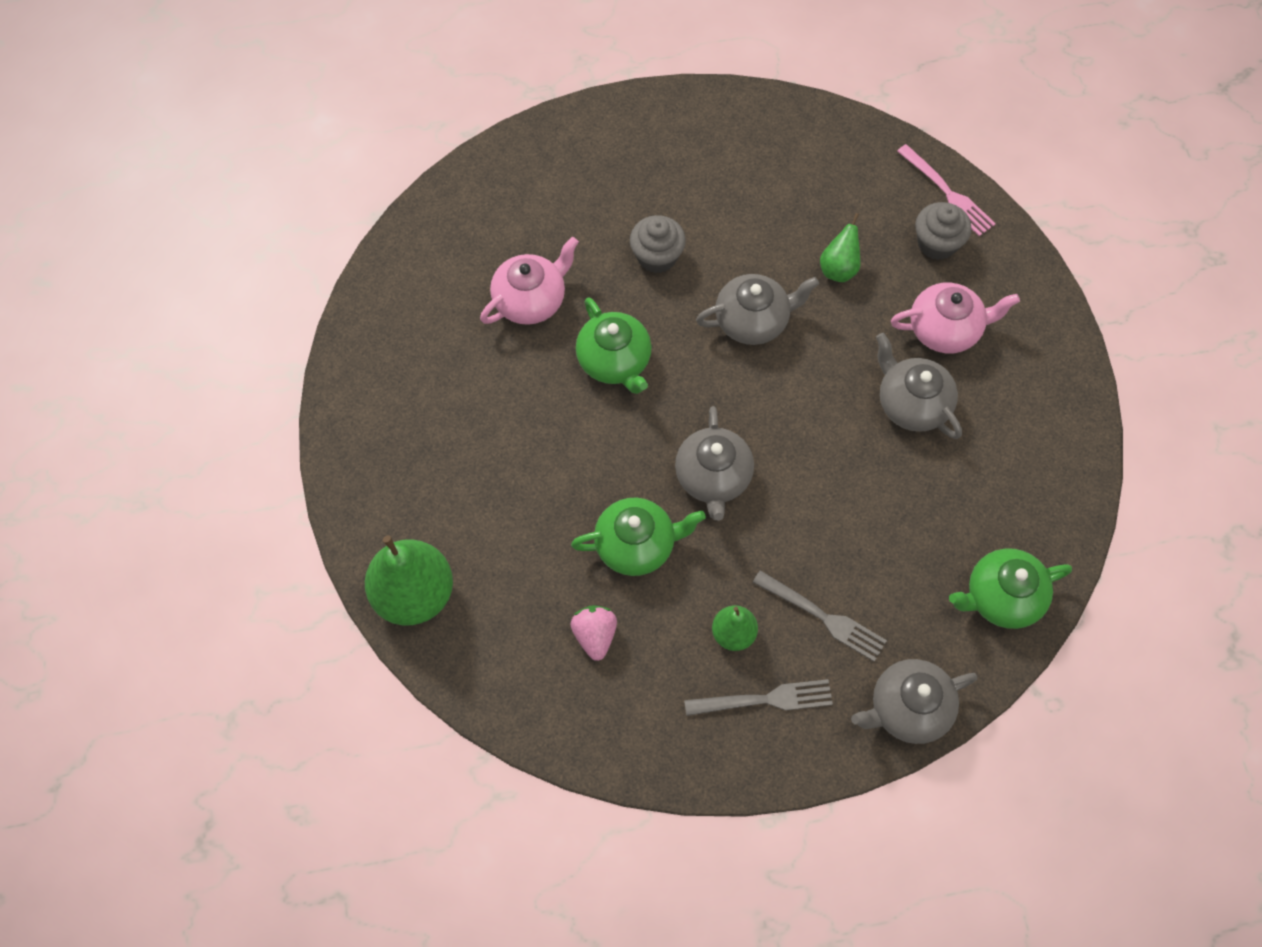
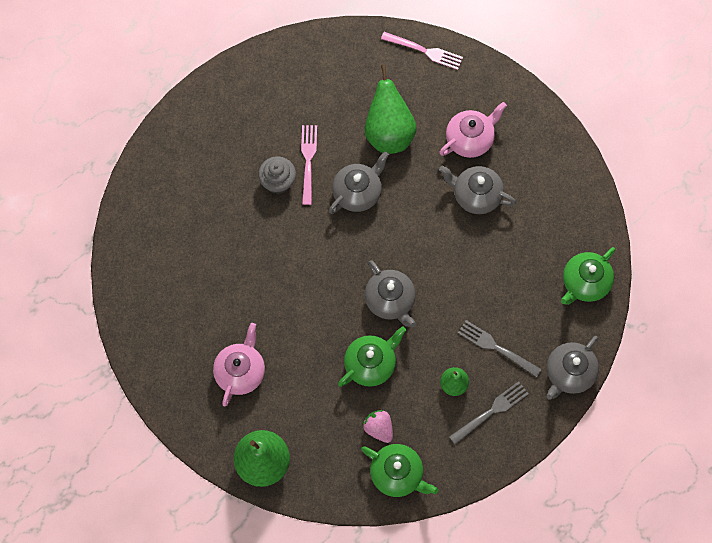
camera: 30 degrees left, 5 degrees up
(531, 300) = (219, 249): pink teapot -> pink teapot (241, 371)
(615, 361) = (292, 261): green teapot -> green teapot (397, 474)
(711, 251) = (308, 161): none -> pink fork
(823, 617) = (496, 347): grey fork -> grey fork turned 150 degrees counterclockwise
(838, 269) = (388, 133): green pear -> green pear, size x1.90
(937, 243) = (436, 87): grey cupcake -> none

